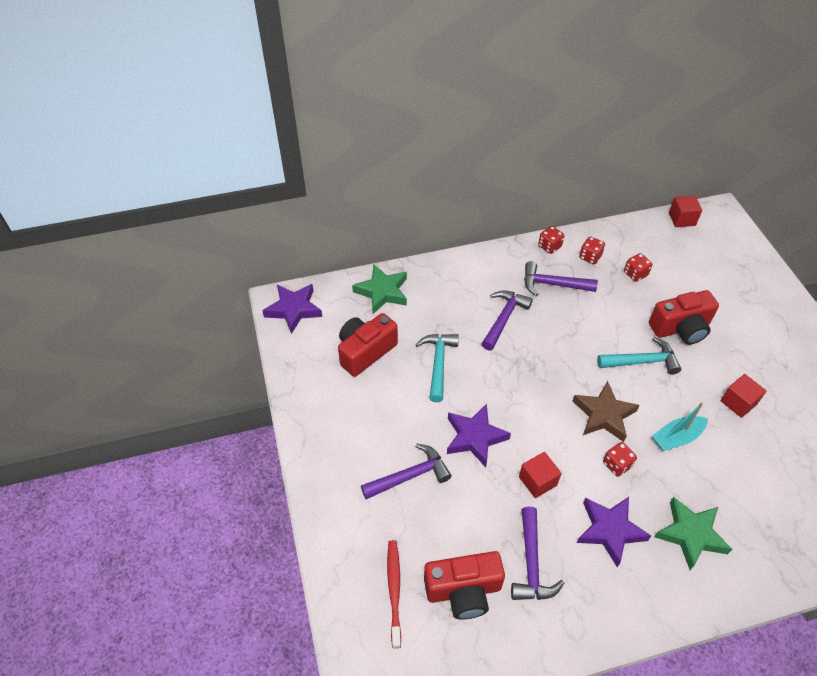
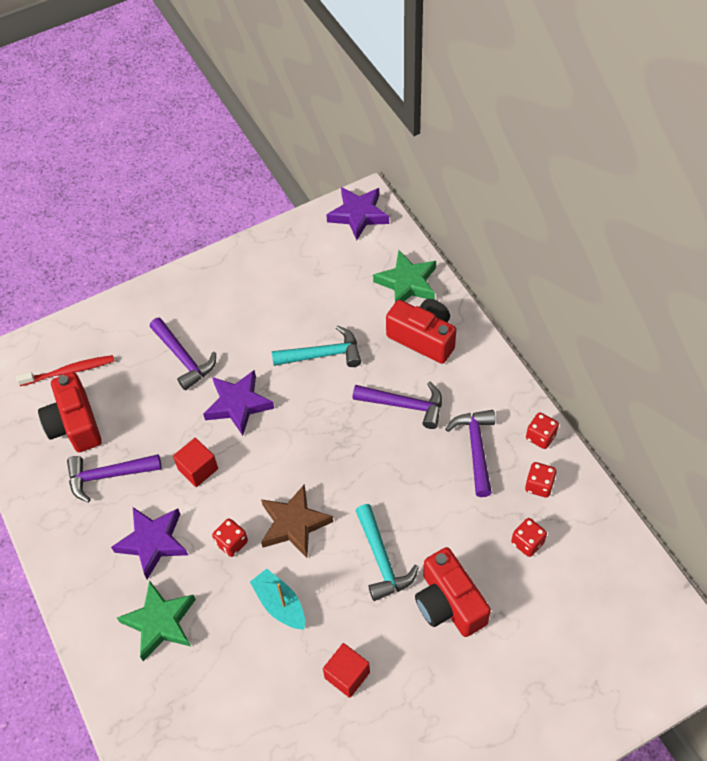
camera: 80 degrees right, 5 degrees up
(365, 351) = (321, 288): red camera -> red camera (423, 338)
(682, 219) = (661, 598): red cube -> none

